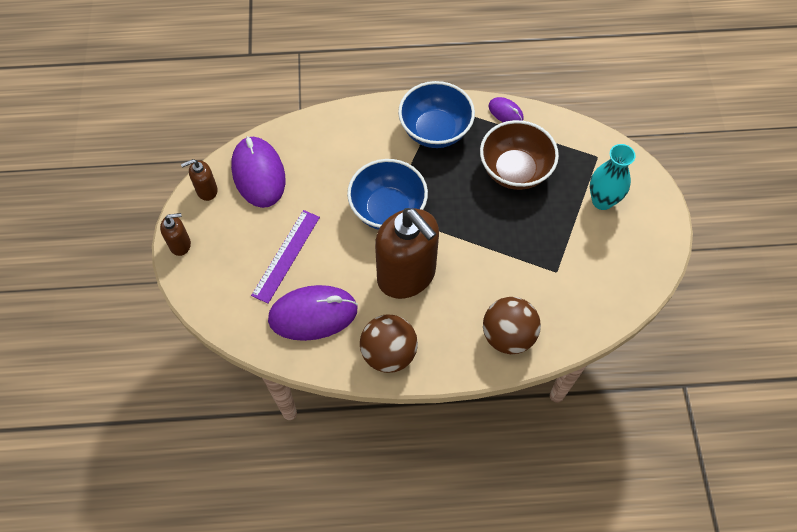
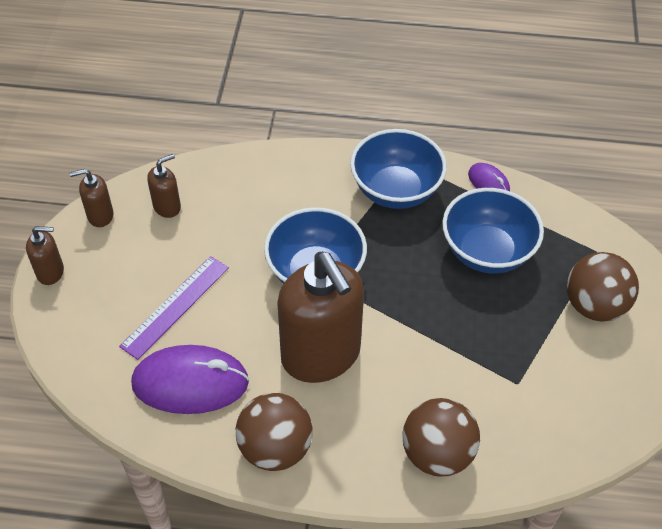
camera: 10 degrees right, 10 degrees down
(258, 174) = (167, 206): purple mouse -> brown soap dispenser
(515, 170) = (487, 251): brown bowl -> blue bowl
(602, 201) = (594, 306): turquoise vase -> brown ball

